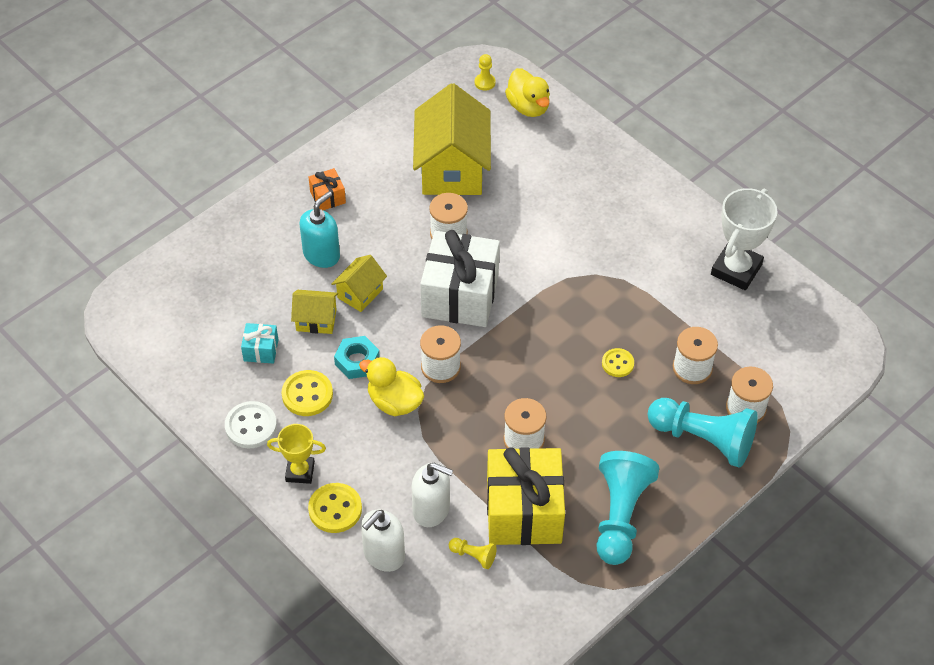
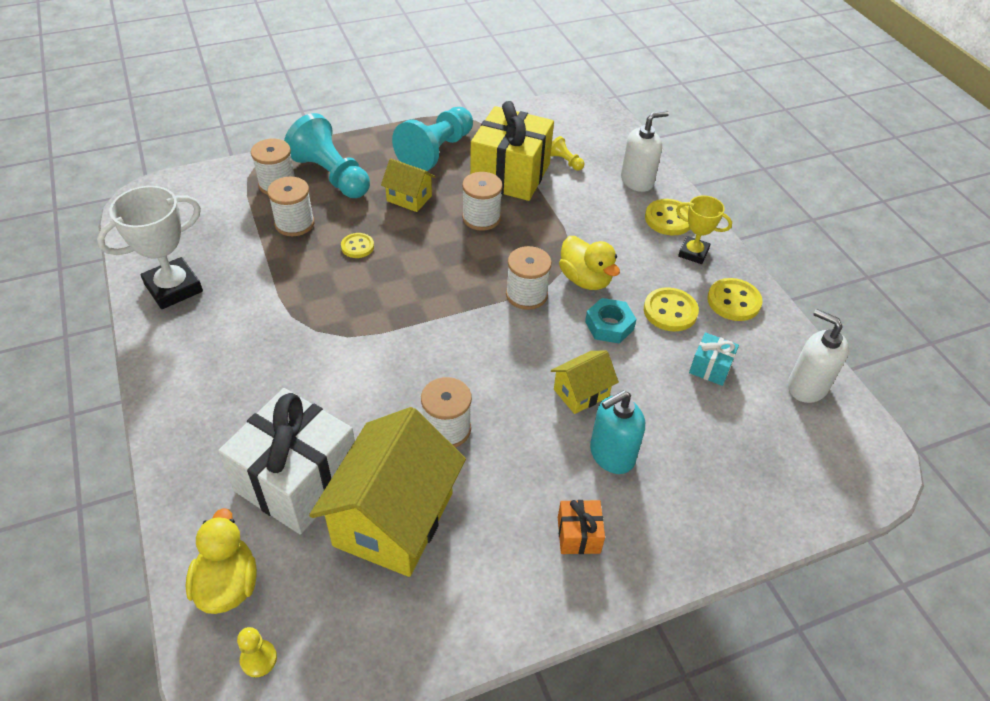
camera: 160 degrees left, 5 degrees down
(251, 426) = (733, 301): white button -> yellow button
(316, 320) = (640, 379): yellow house -> yellow house (409, 198)
(431, 509) = (586, 196): white soap dispenser -> white soap dispenser (806, 386)
(460, 295) = (471, 354): white gift -> white gift (297, 480)

